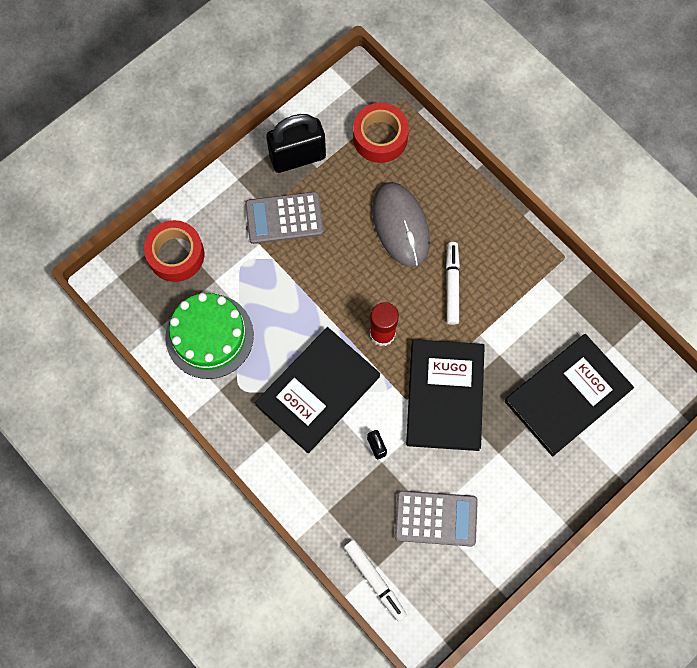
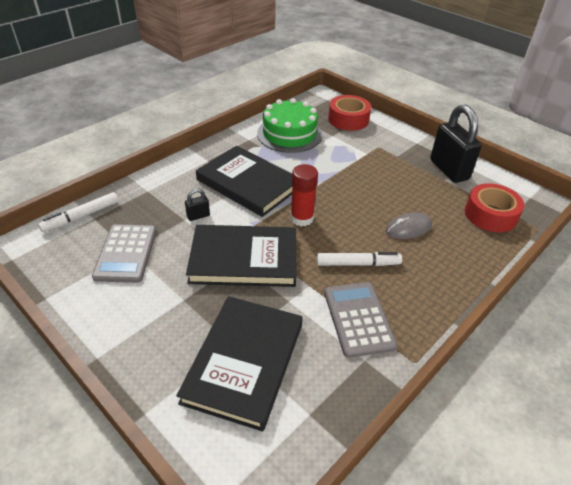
camera: 85 degrees right, 30 degrees down
(284, 218) = (392, 164): grey calculator -> grey calculator (358, 319)
(400, 225) = (408, 228): grey mouse -> grey mouse, size x0.58
(567, 396) = (244, 362): black book -> black book turned 60 degrees clockwise

